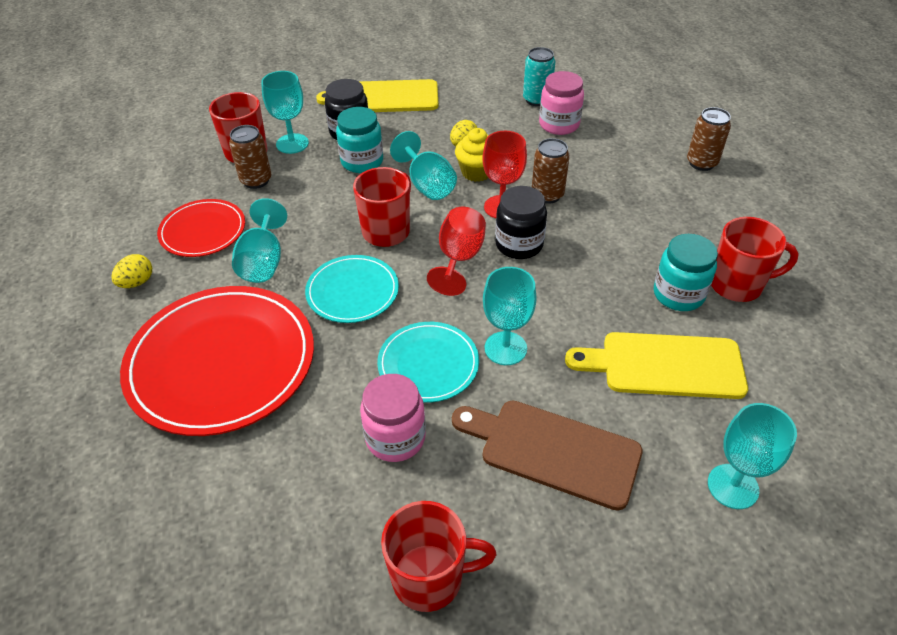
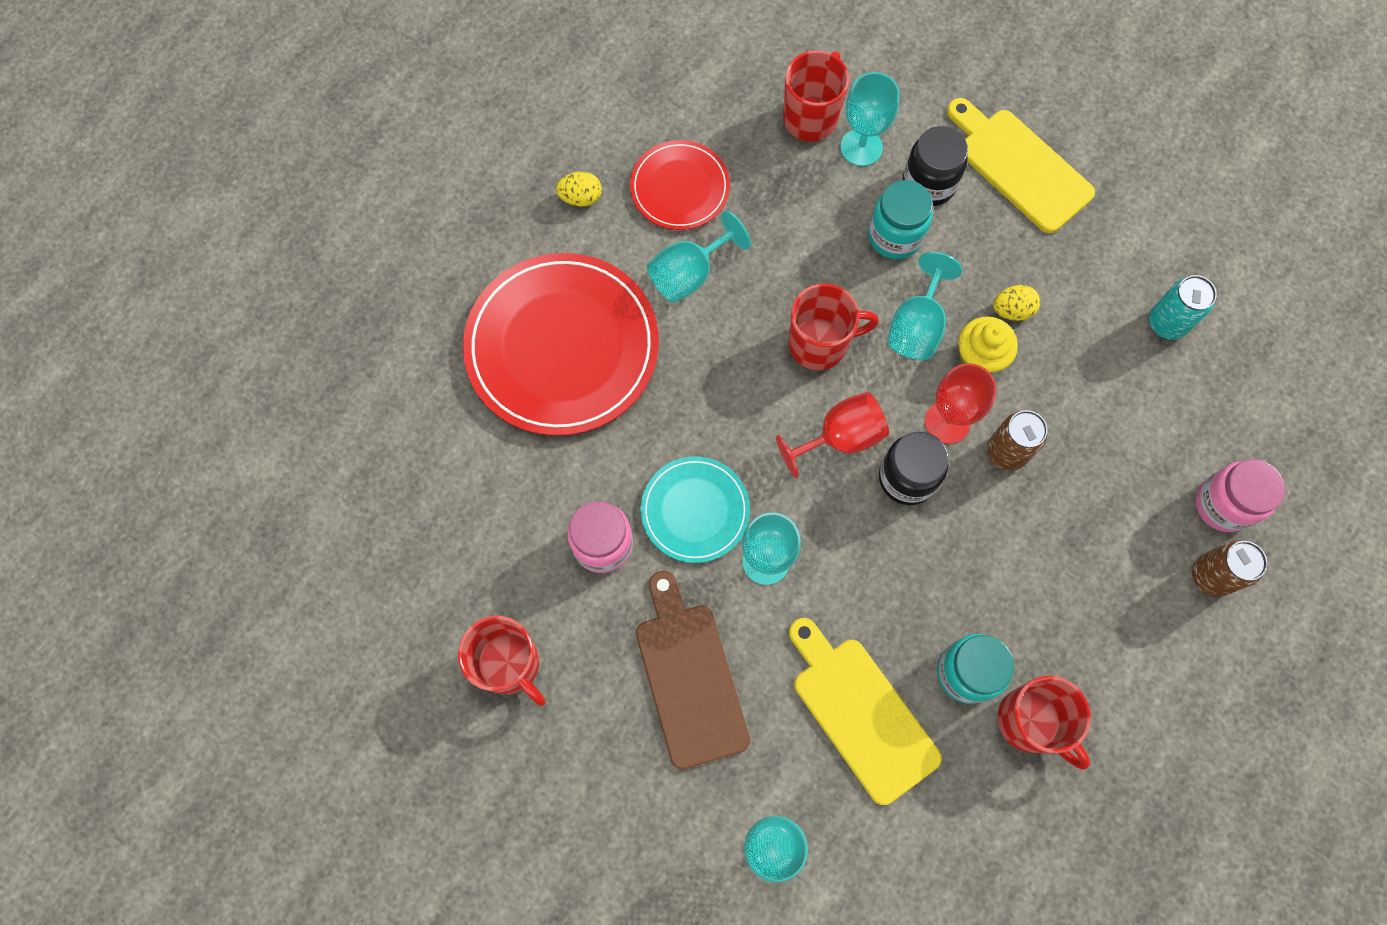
camera: 50 degrees right, 25 degrees up
(256, 180) = (781, 167): brown can -> none
(352, 291) = (720, 380): turquoise plate -> none
(559, 124) = (1141, 380): pink jar -> pink jar (1223, 504)

